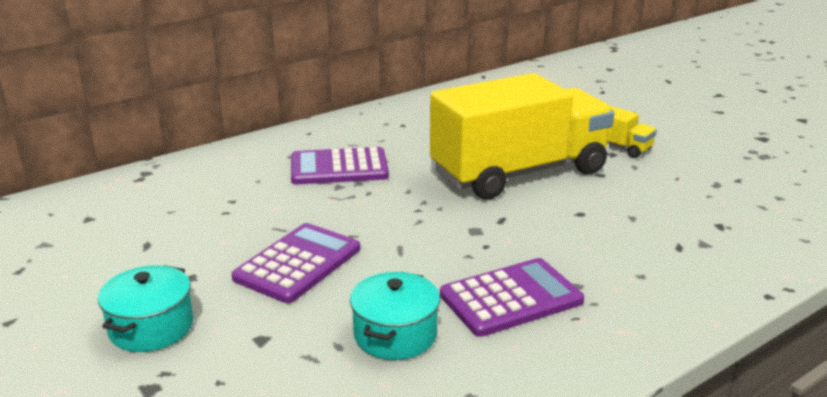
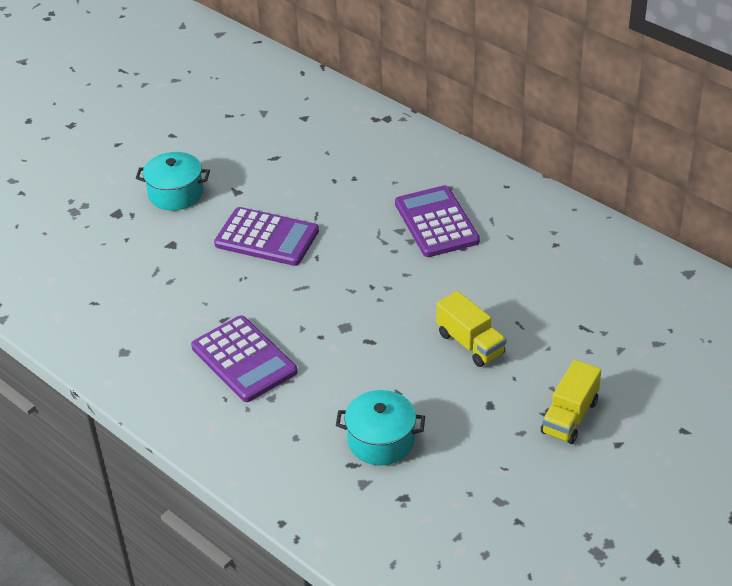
camera: 80 degrees right, 15 degrees up
(395, 334) = (186, 305): turquoise pot -> turquoise pot (381, 441)
(519, 173) = (470, 343): yellow truck -> yellow truck, size x0.42

